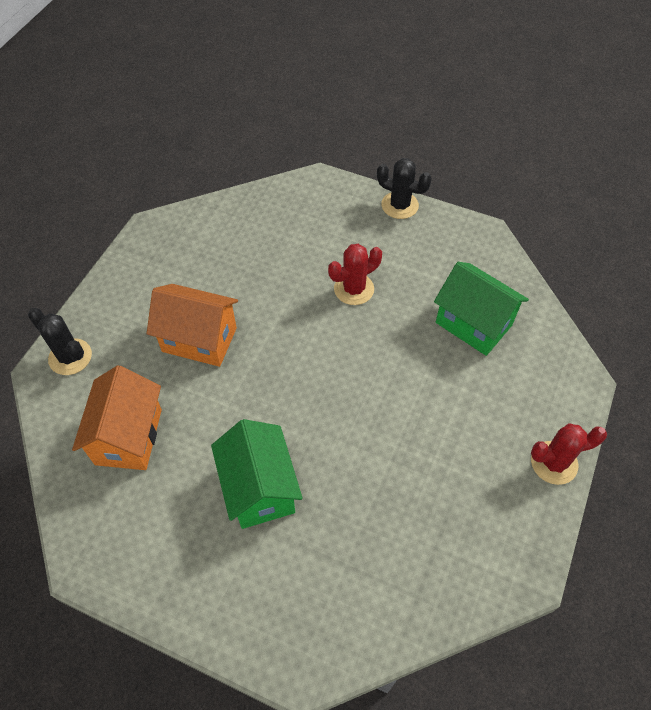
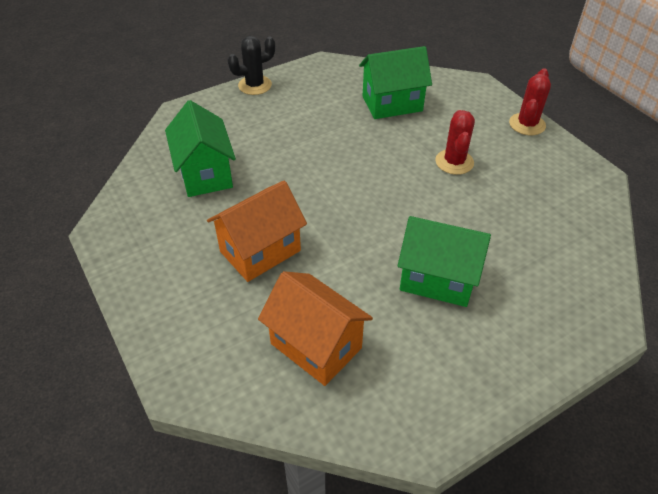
camera: 55 degrees left, 10 degrees down
(70, 357) = (184, 354): black cactus -> none
(257, 247) = (205, 173): none -> green house
(354, 289) = (304, 142): red cactus -> red cactus (454, 162)

